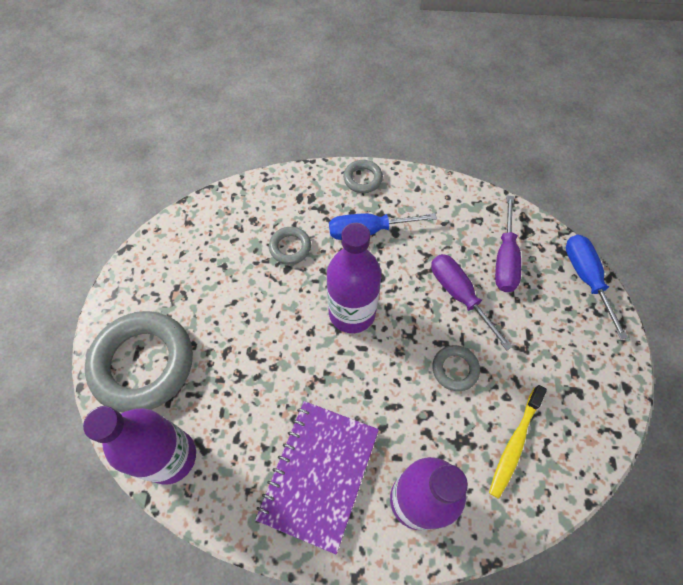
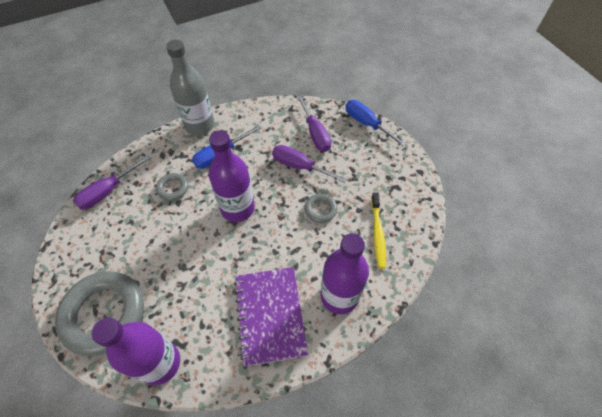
camera: 30 degrees left, 5 degrees down
(218, 215) = (108, 191): none -> purple screwdriver
(362, 179) = (200, 125): grey ring -> grey bottle

